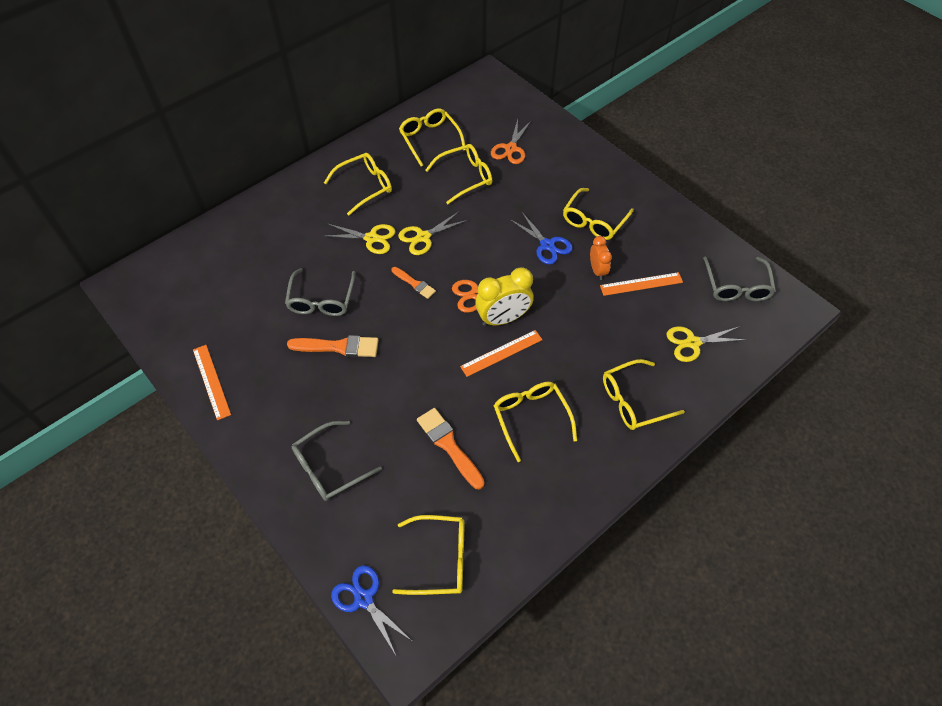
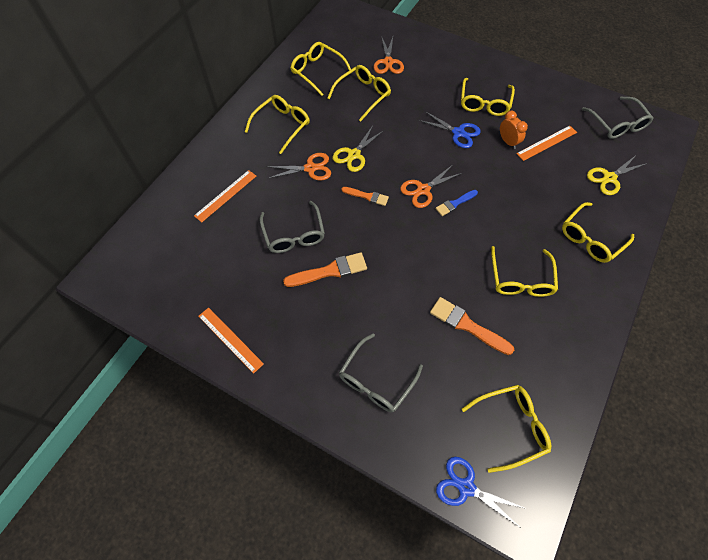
camera: 20 degrees left, 5 degrees up
(372, 238) = (310, 168): yellow scissors -> orange scissors
(501, 353) = (468, 232): orange ruler -> orange ruler (225, 195)
(503, 318) = (455, 203): yellow clock -> blue brush
(531, 418) = (520, 279): yellow glasses -> yellow glasses turned 135 degrees counterclockwise

